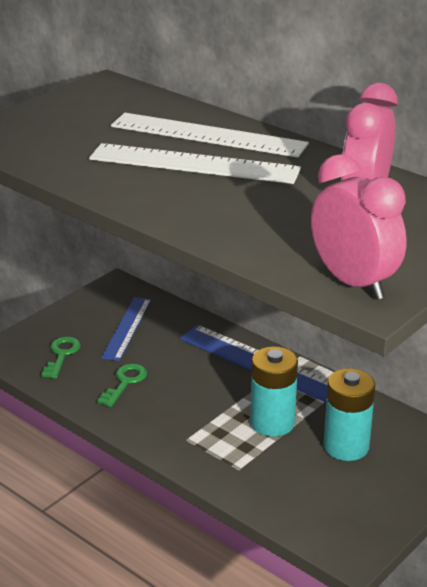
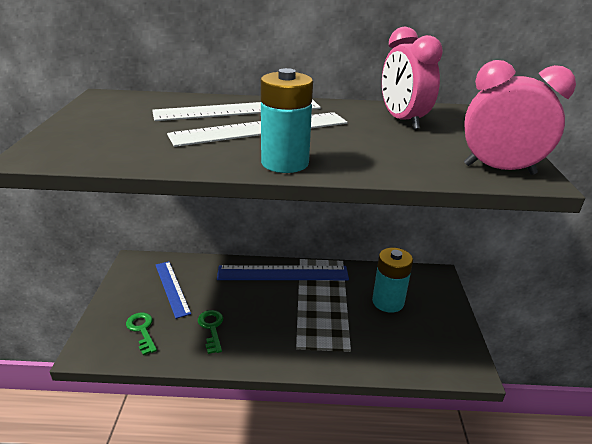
camera: 40 degrees left, 0 degrees up
(272, 423) = (333, 308): turquoise battery -> turquoise battery (285, 163)

